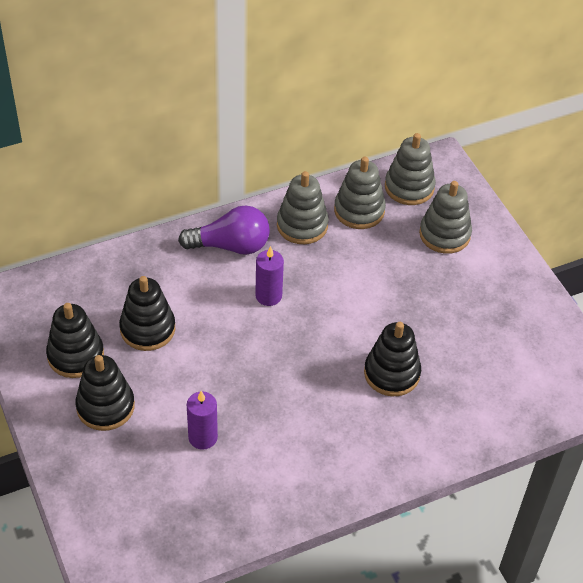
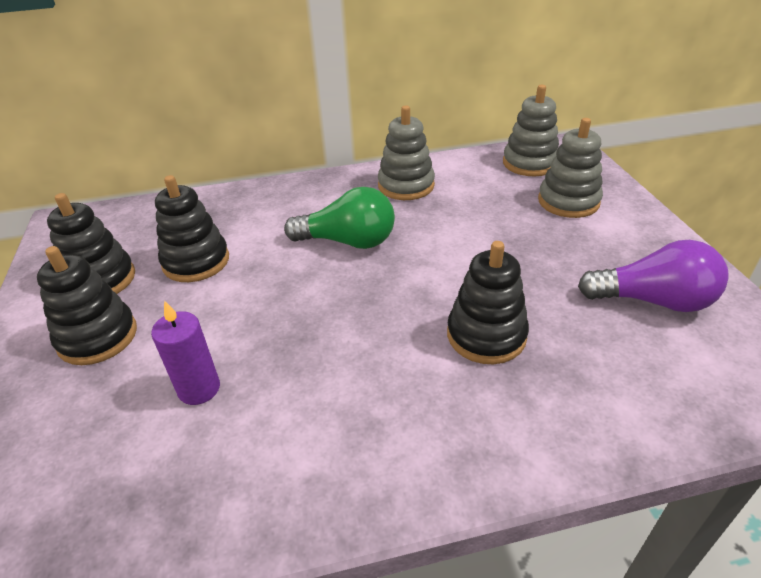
camera: 15 degrees right, 10 degrees down
(231, 246) = (323, 197): purple light bulb -> purple light bulb (653, 300)
(268, 296) = (348, 241): purple candle -> green light bulb
(359, 210) = (471, 177): grey stacking toy -> none

